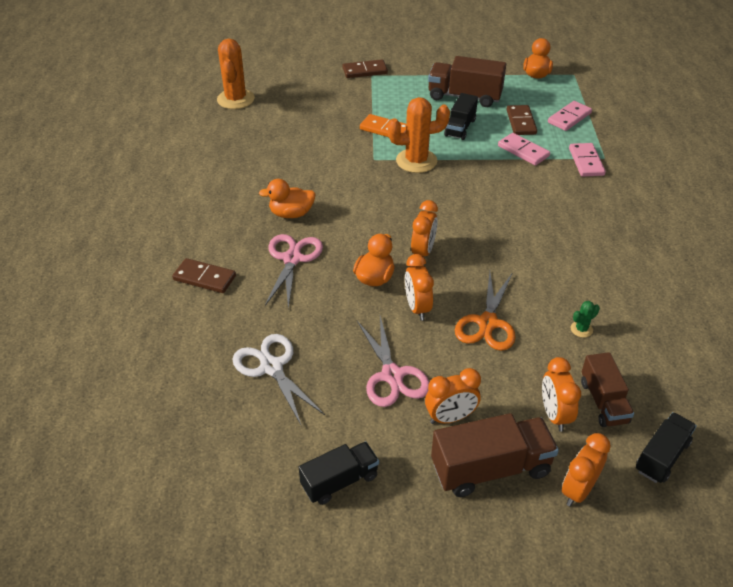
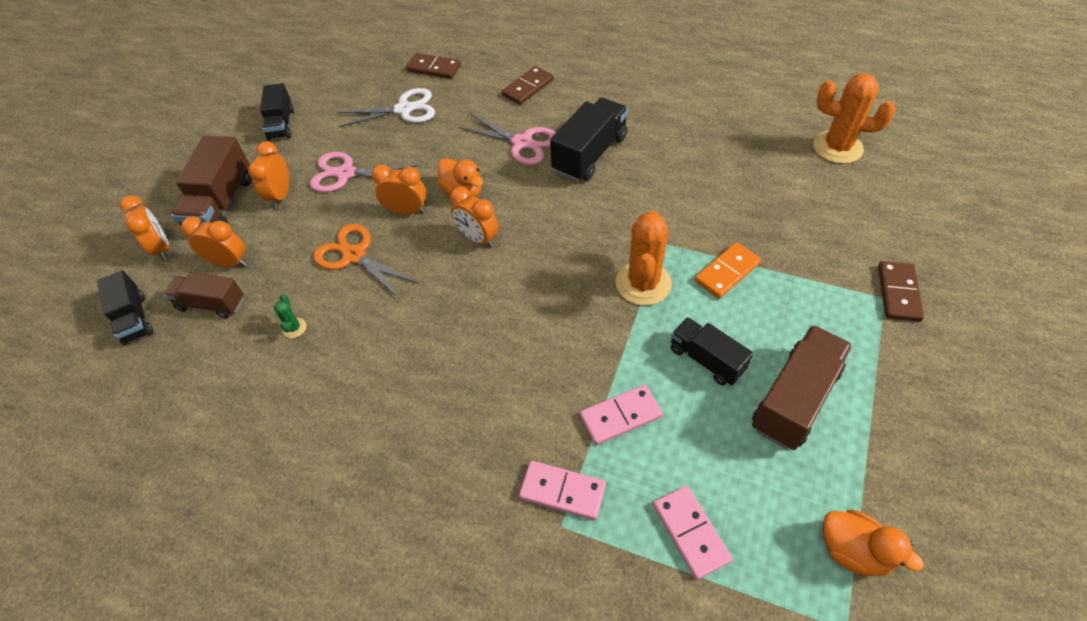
camera: 115 degrees right, 10 degrees up
(291, 214) = (590, 154): orange duck -> black truck
(521, 122) = (698, 449): brown domino -> brown domino (434, 68)

